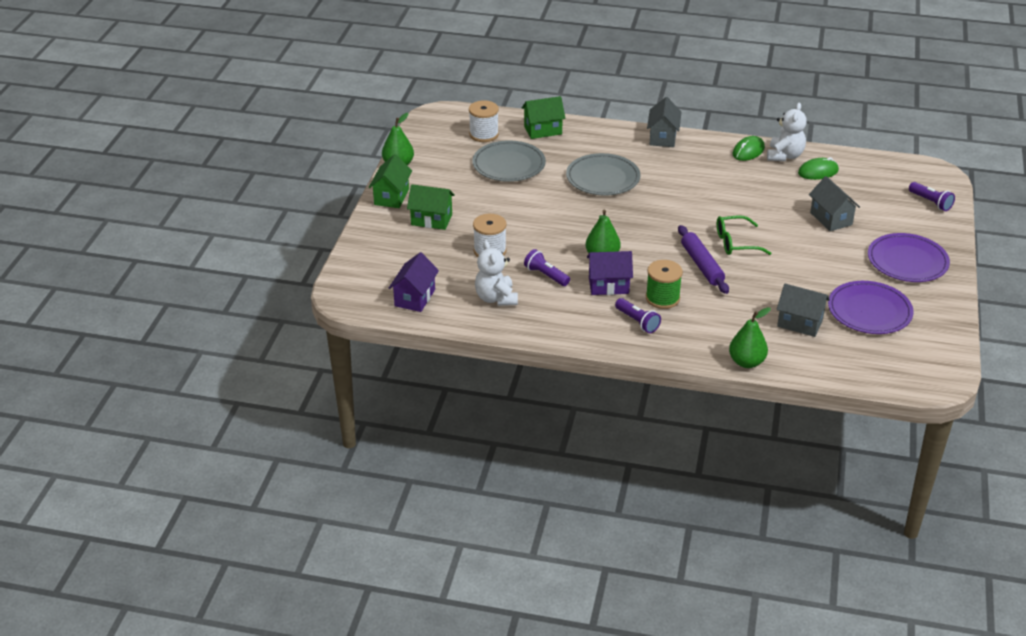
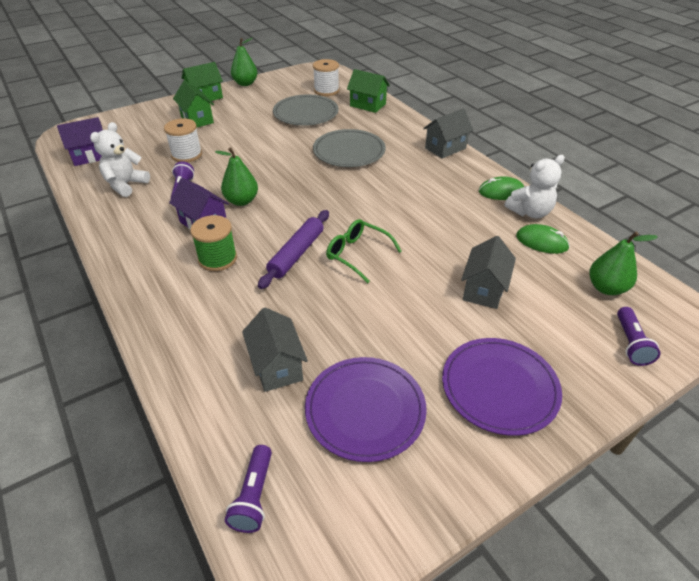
camera: 45 degrees right, 5 degrees up
(637, 322) = (165, 263): purple flashlight -> purple flashlight (253, 496)
(746, 362) = (165, 365): green pear -> green pear (606, 288)

